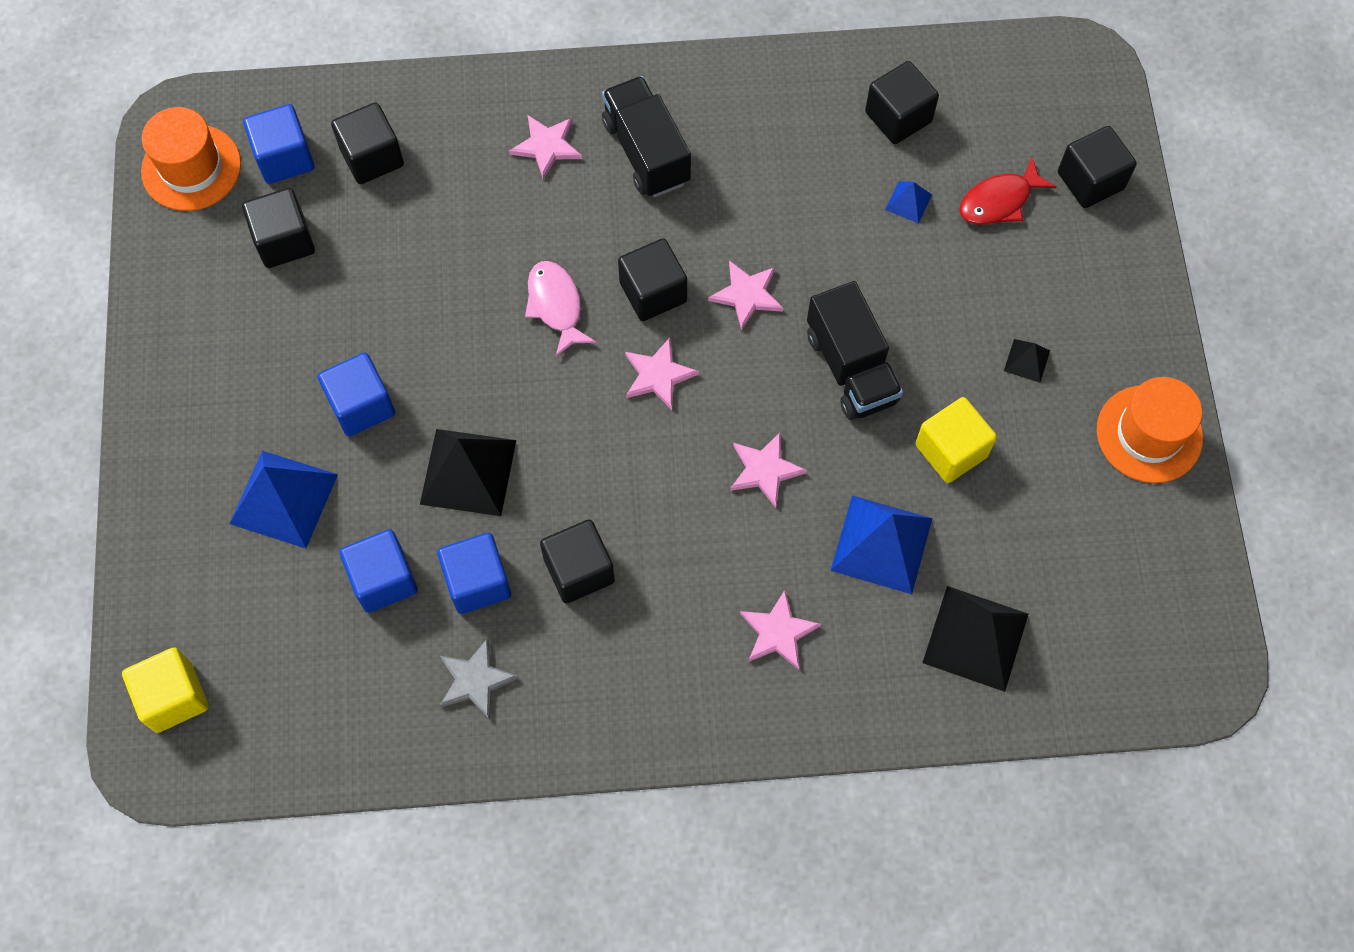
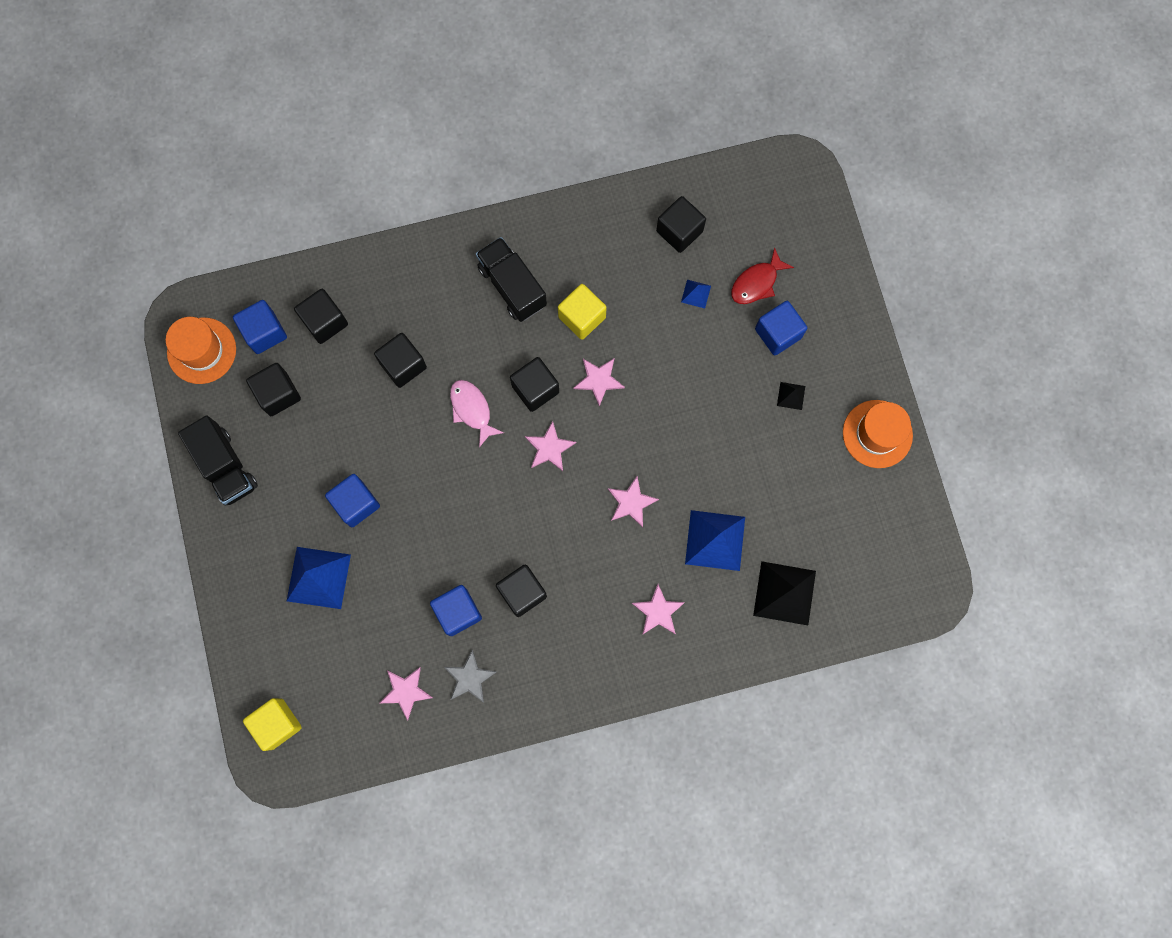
camera: 10 degrees left, 10 degrees up
(383, 580) = (396, 621): blue cube -> blue cube (778, 333)
(468, 472) = (436, 538): black pyramid -> none
(547, 146) = (443, 293): pink star -> pink star (405, 691)
(851, 368) = (676, 421): black truck -> black truck (225, 466)
(951, 450) = (750, 468): yellow cube -> yellow cube (582, 317)
(1090, 181) = (815, 257): black cube -> black cube (403, 365)

